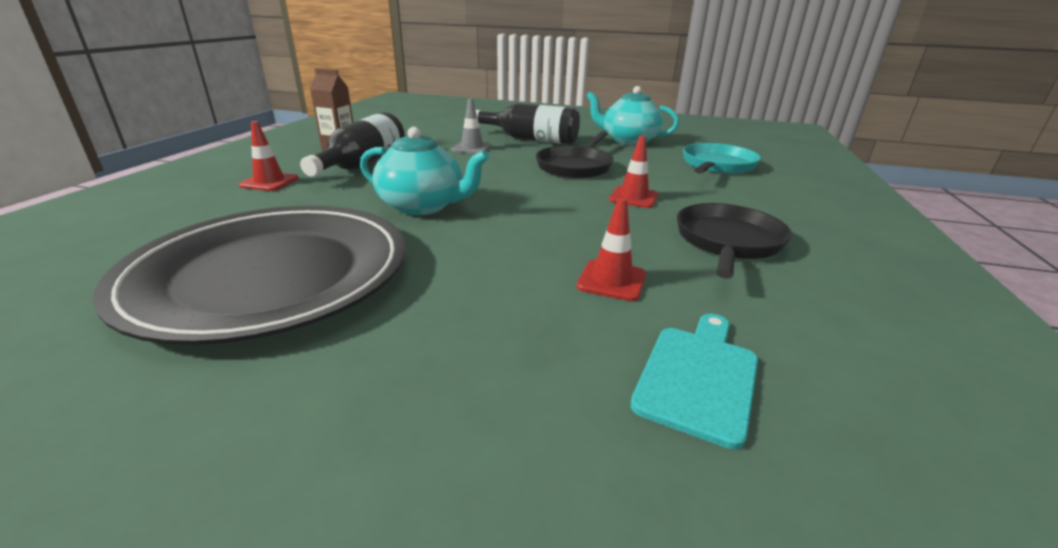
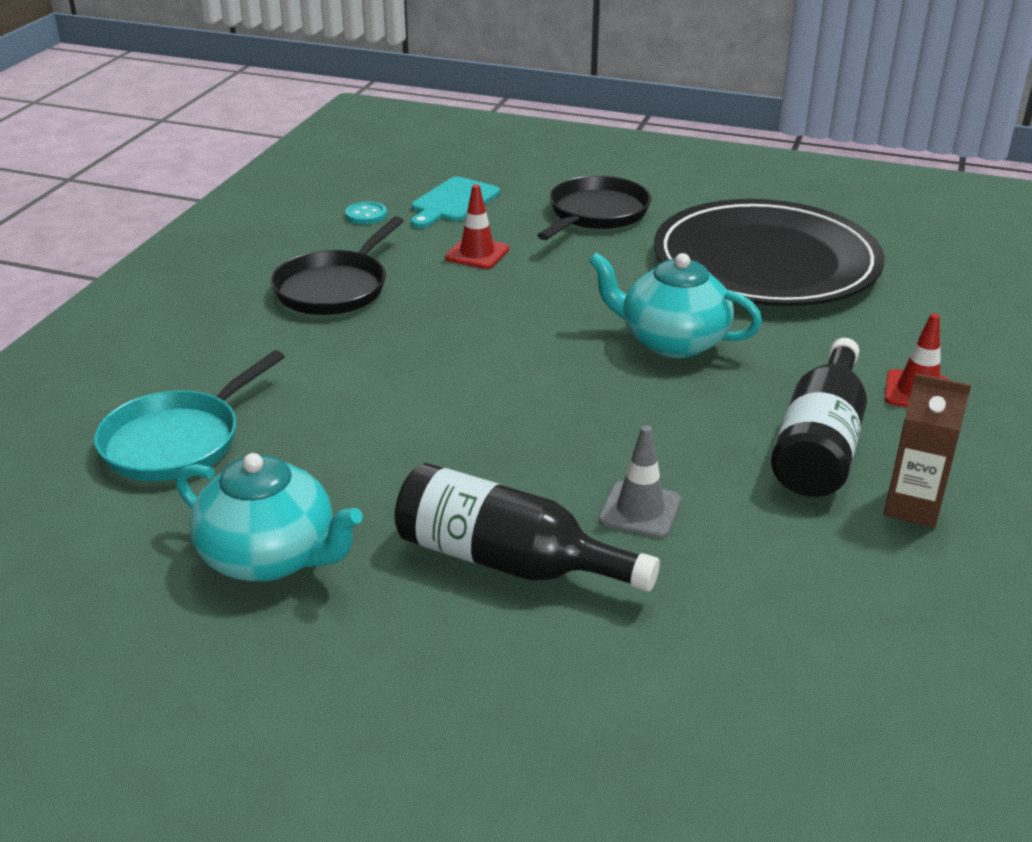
camera: 175 degrees left, 5 degrees up
(575, 166) = (443, 437): black pan -> black pan (596, 214)
(633, 197) = (391, 356): red traffic cone -> none
(805, 342) = (366, 215): none -> turquoise button

